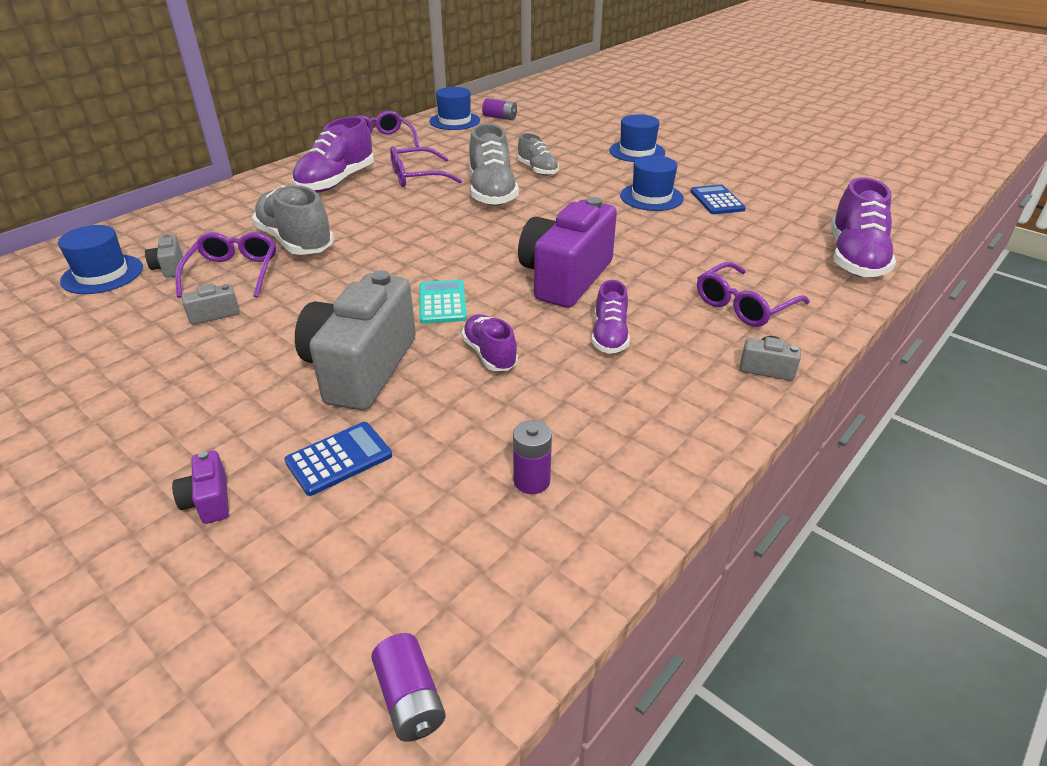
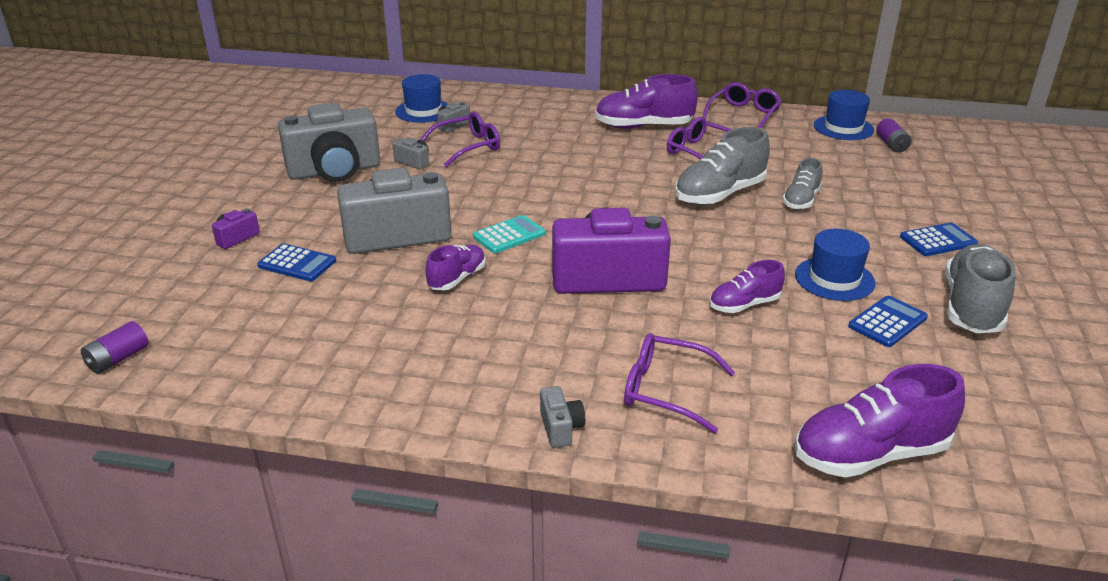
camera: 60 degrees right, 5 degrees down
(149, 373) = (335, 171): none -> grey camera
(296, 242) = (532, 149): grey shoe -> grey shoe (972, 307)
(531, 481) = (320, 344): purple battery -> none
(609, 336) = (534, 326): purple shoe -> purple shoe (744, 305)
(637, 152) = (938, 240): blue hat -> blue calculator

